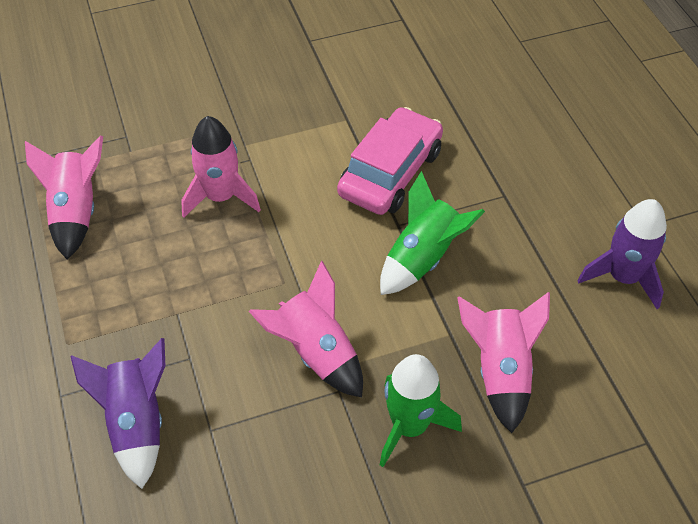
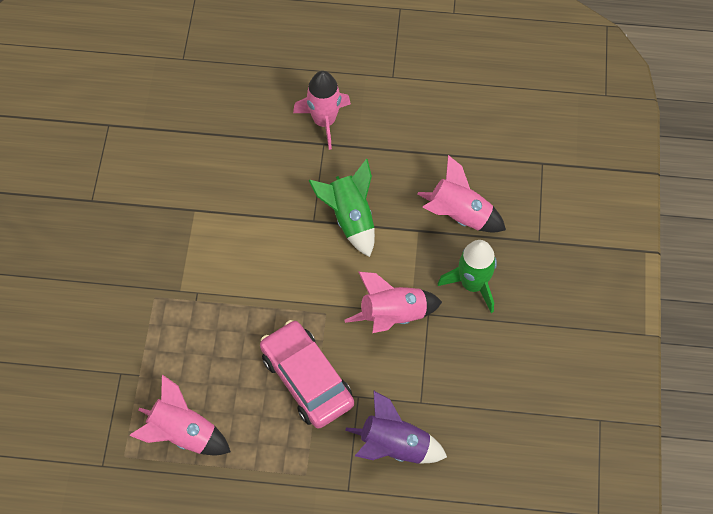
camera: 65 degrees left, 10 degrees up
(221, 197) = (224, 326): pink rocket -> pink rocket (324, 121)
(390, 172) = (263, 204): pink car -> pink car (306, 379)
(623, 277) = (425, 111): purple rocket -> none

